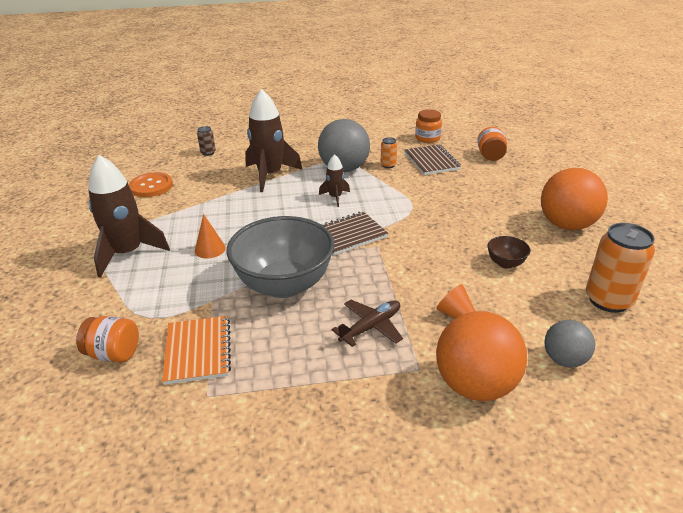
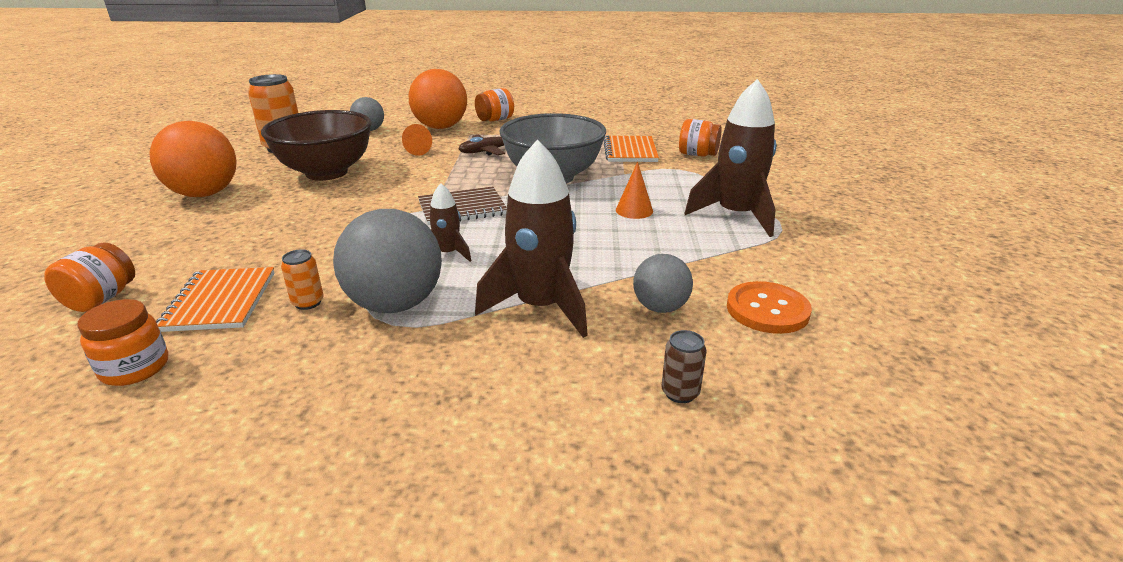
camera: 170 degrees left, 5 degrees down
(207, 181) = (660, 307): none -> grey ball
(410, 428) = (495, 120): none -> orange jar
(431, 161) = (220, 301): brown notebook -> orange notebook
(505, 263) = (326, 173): brown bowl -> brown bowl, size x2.41

